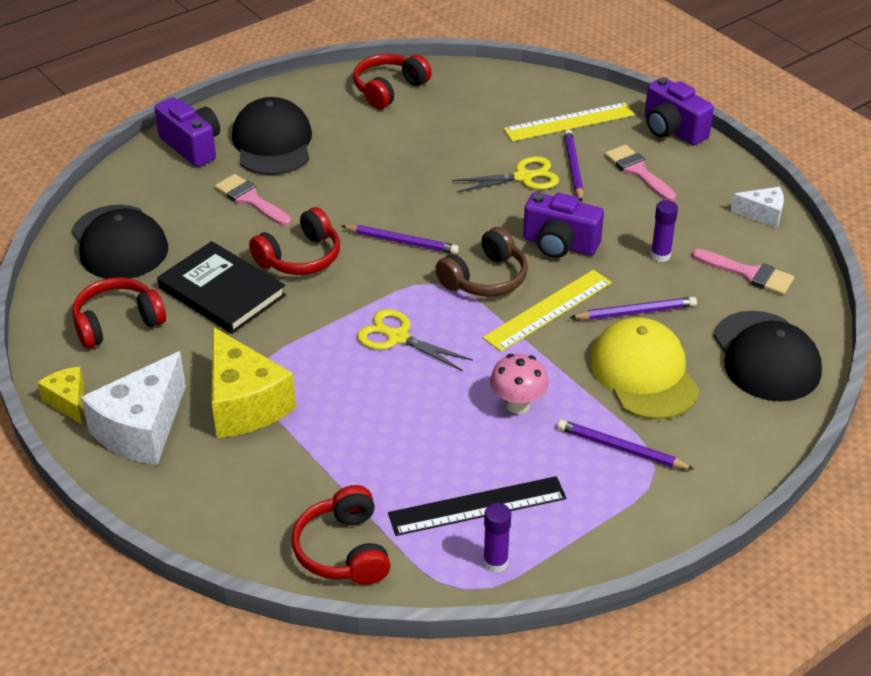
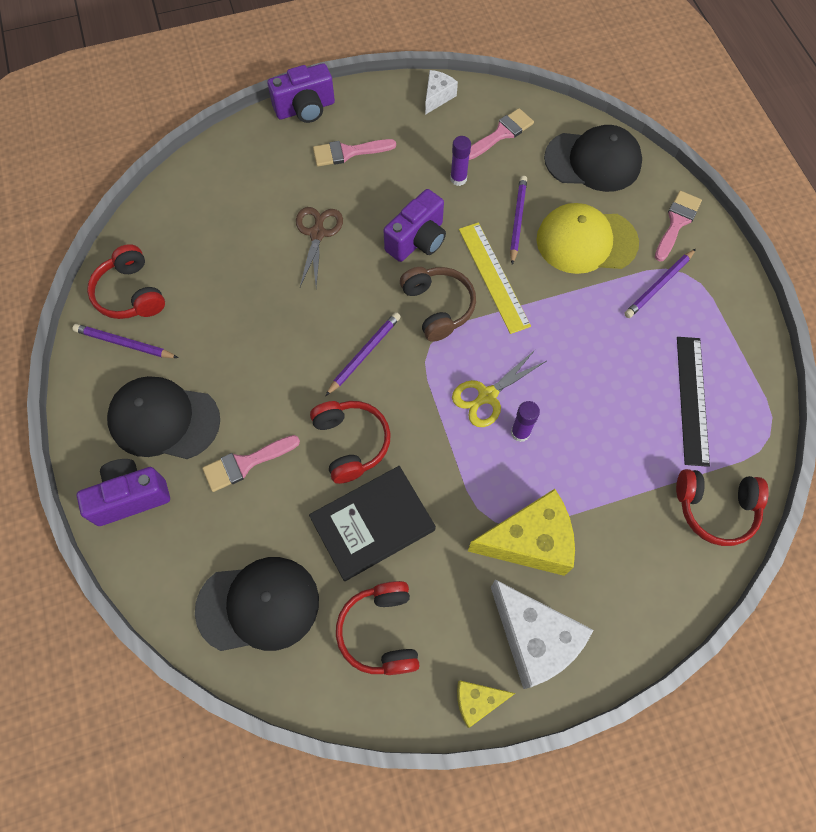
camera: 70 degrees left, 25 degrees up
(495, 562) = (750, 406): purple glue stick -> purple glue stick (520, 433)
(518, 404) = (593, 335): pink mushroom -> none
(523, 177) = (317, 233): yellow scissors -> brown scissors
(569, 122) = (258, 173): yellow ruler -> none
(573, 168) = (322, 194): purple pencil -> purple pencil (124, 343)
(726, 449) = (676, 222): none -> pink brush

